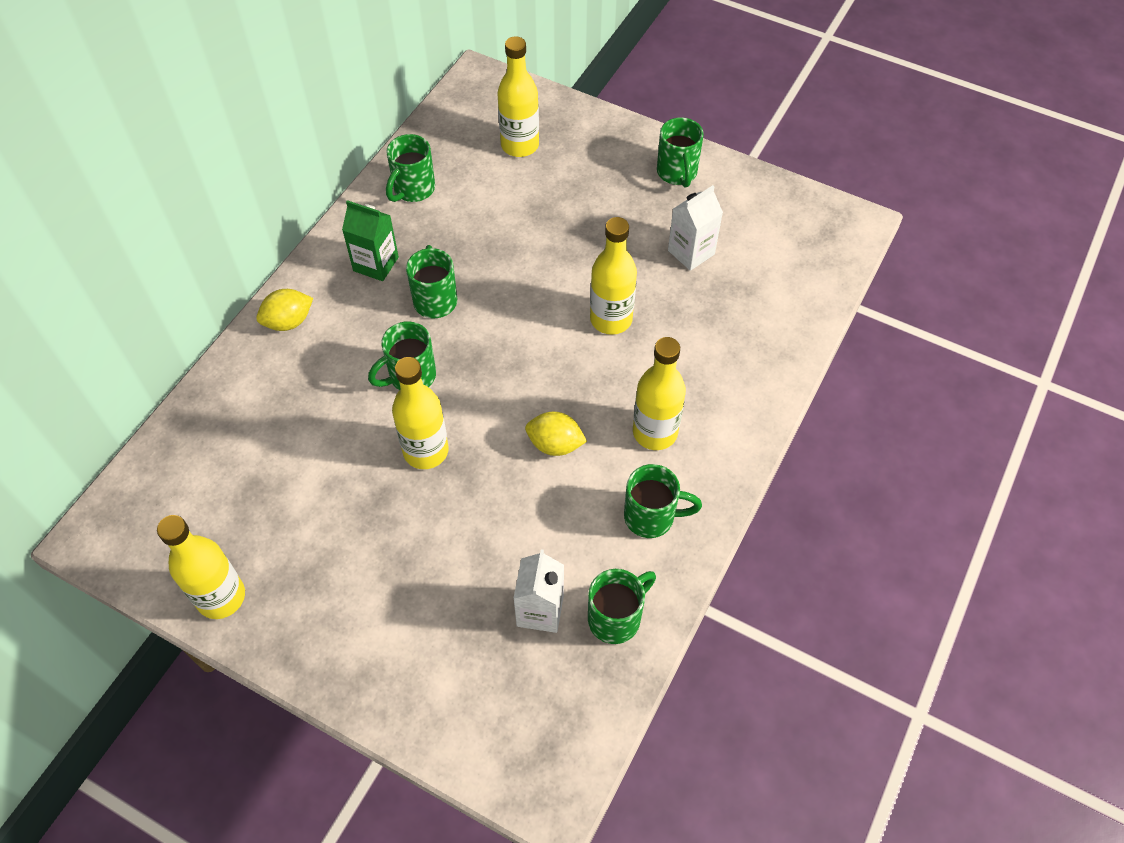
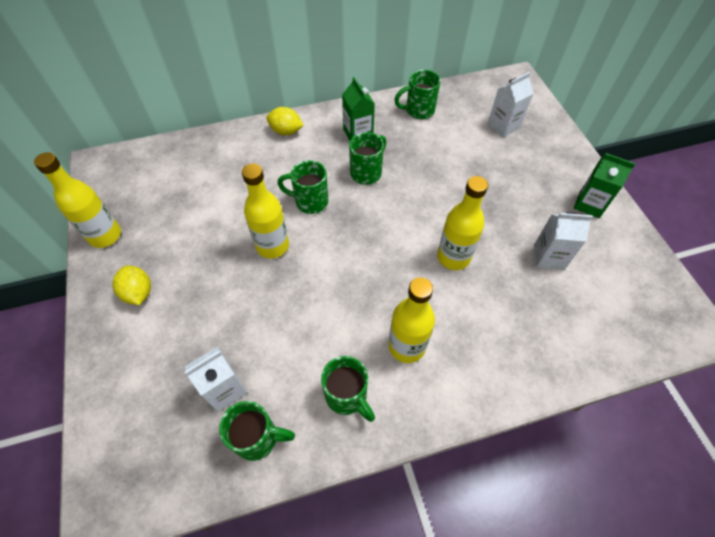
camera: 45 degrees right, 0 degrees up
(520, 145) = (503, 126): yellow bottle -> white carton
(555, 444) = (341, 301): yellow lemon -> yellow lemon (138, 293)
(677, 173) = (589, 204): green mug -> green carton

